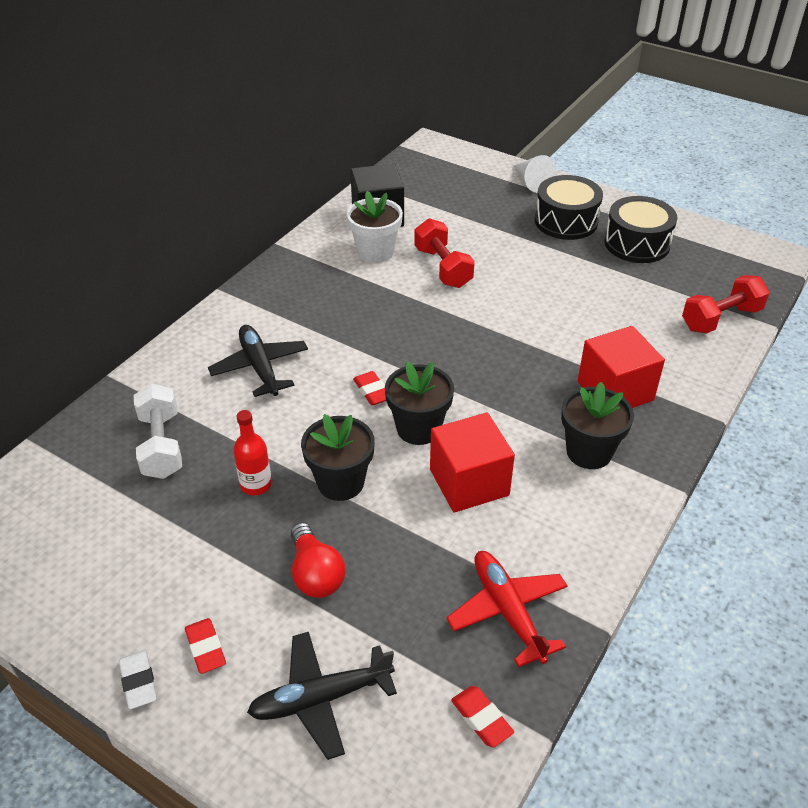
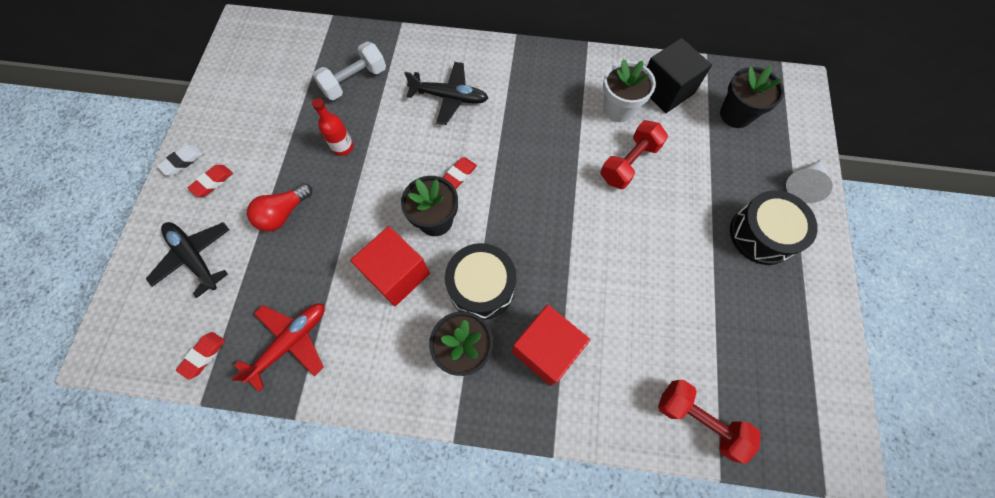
camera: 65 degrees right, 25 degrees up
(260, 367) = (449, 97): black plane -> black plane turned 60 degrees clockwise
(340, 482) = (364, 194): black flower pot -> black flower pot (735, 114)
(637, 243) = (770, 308): black drum -> black drum (481, 287)

